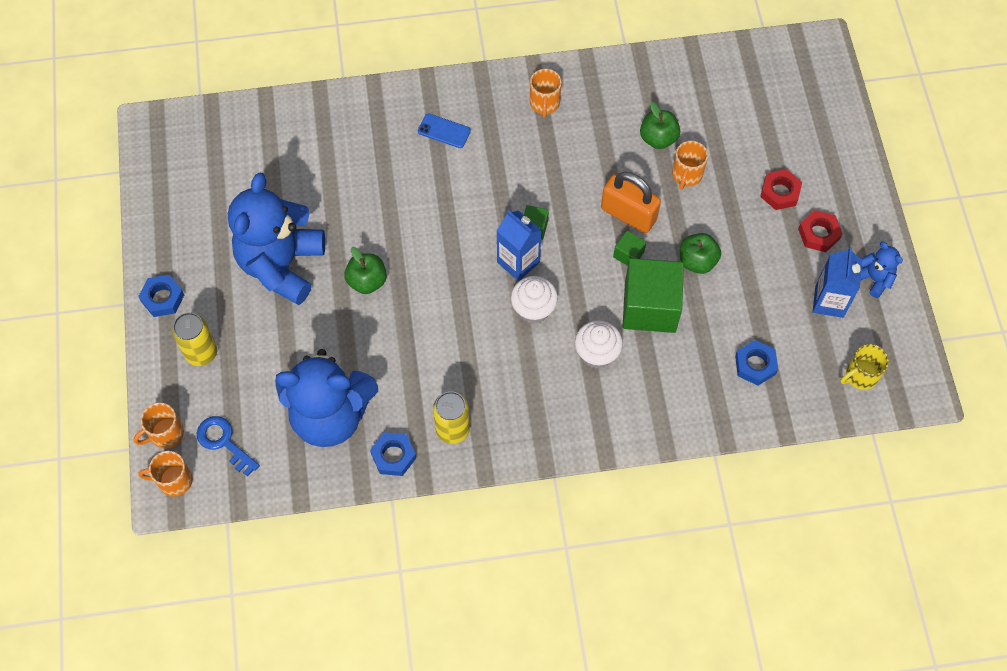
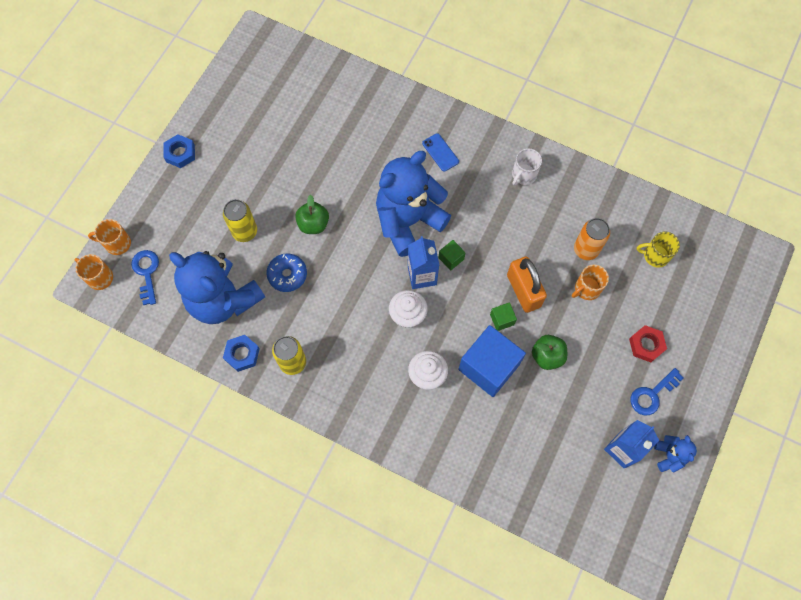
camera: 35 degrees right, 5 degrees up
(201, 352) = (177, 204): yellow can -> yellow can (245, 231)
(281, 265) = (268, 178): blue teddy bear -> blue teddy bear (408, 221)
(379, 348) = (287, 275): none -> blue donut
(544, 103) = (523, 175): orange mug -> white mug
(650, 307) = (489, 367): green cube -> blue cube
(658, 138) = (586, 249): green apple -> orange can
(755, 365) = (532, 459): blue nut -> none
(818, 234) = (652, 394): red nut -> blue key
(860, 375) = (604, 520): yellow mug -> yellow mug (655, 255)

